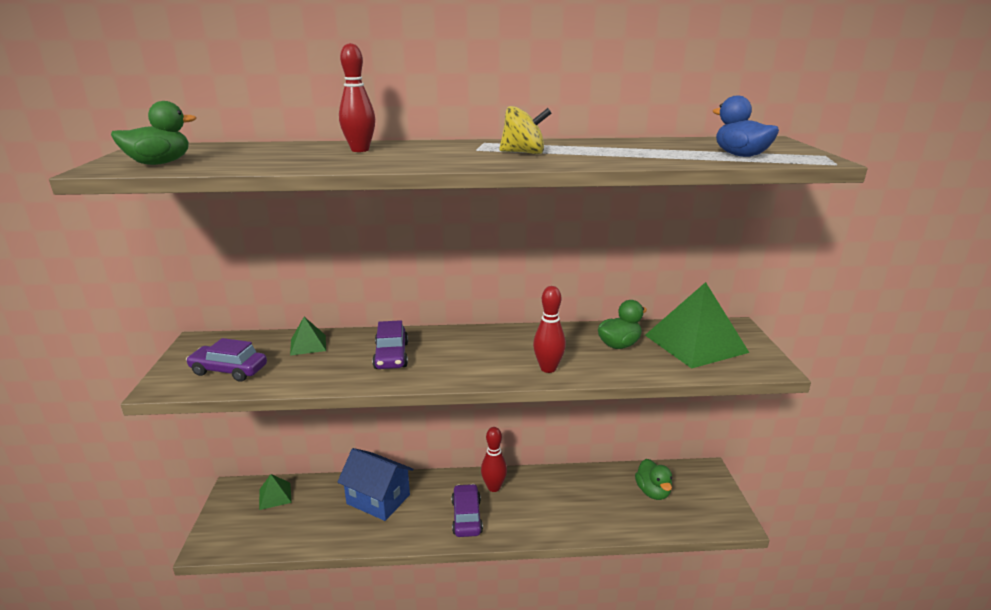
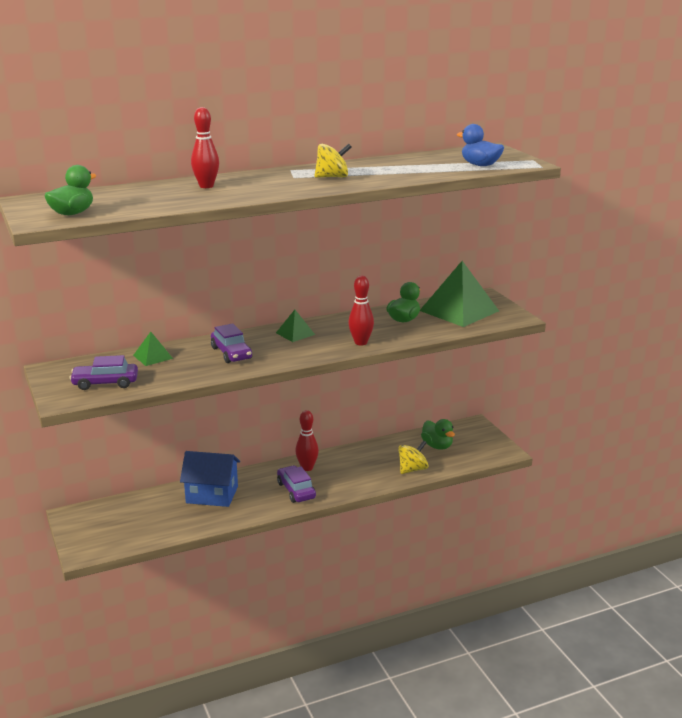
camera: 20 degrees left, 0 degrees up
(275, 496) = (115, 511): green pyramid -> green pyramid (295, 333)
(611, 520) = (412, 469): none -> yellow spinning top

